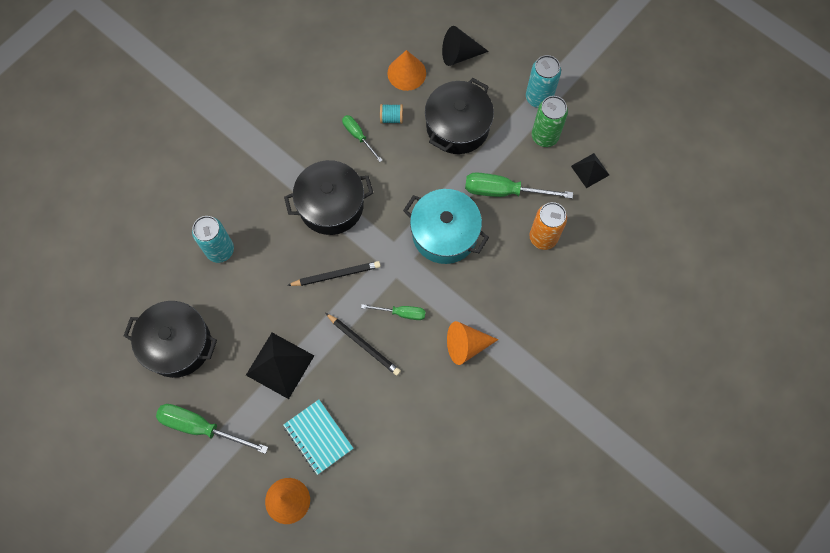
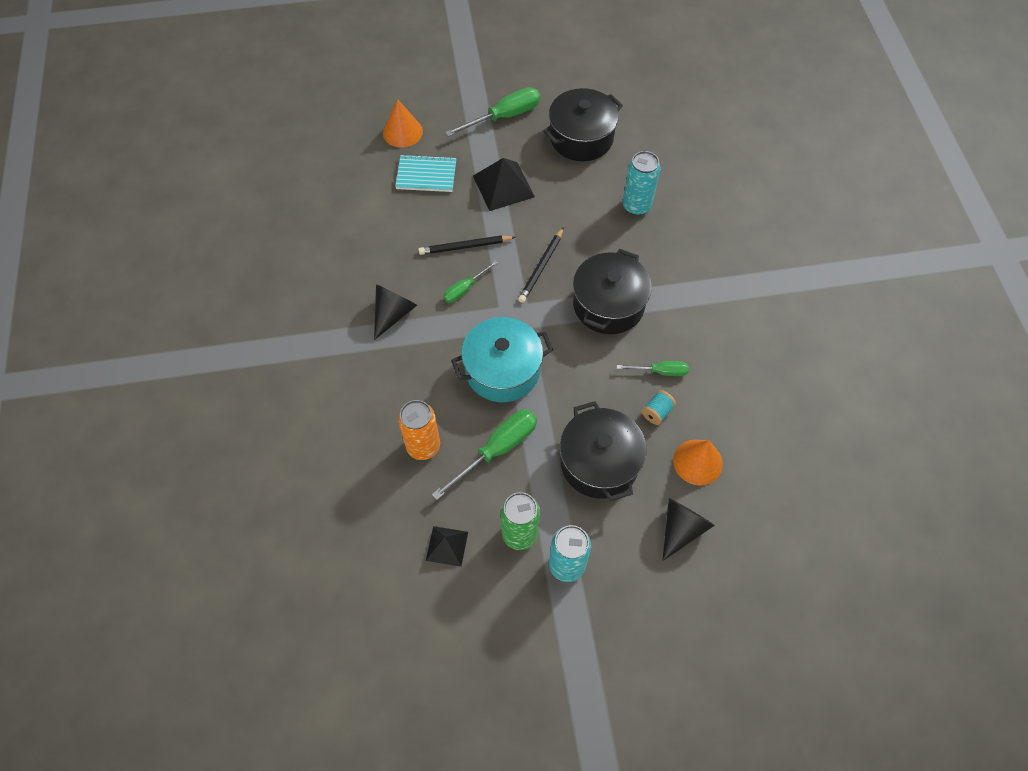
camera: 130 degrees right, 10 degrees down
(466, 345) = (393, 314): orange cone -> black cone

